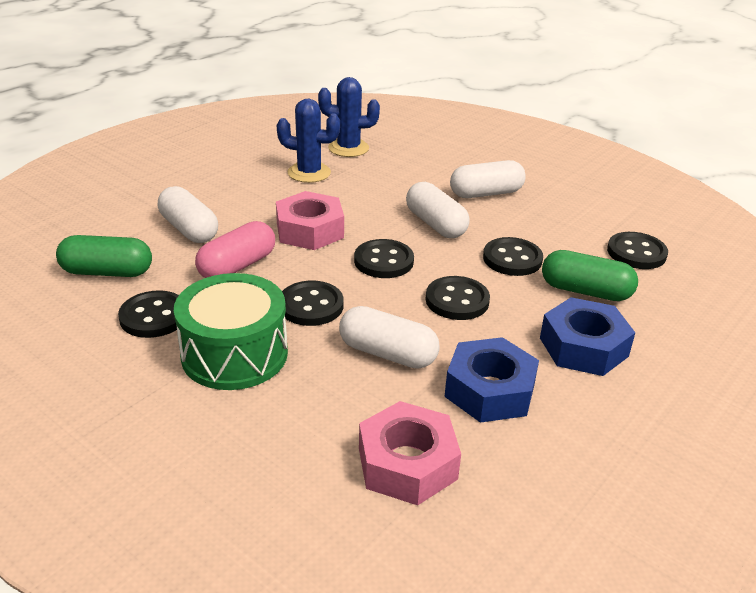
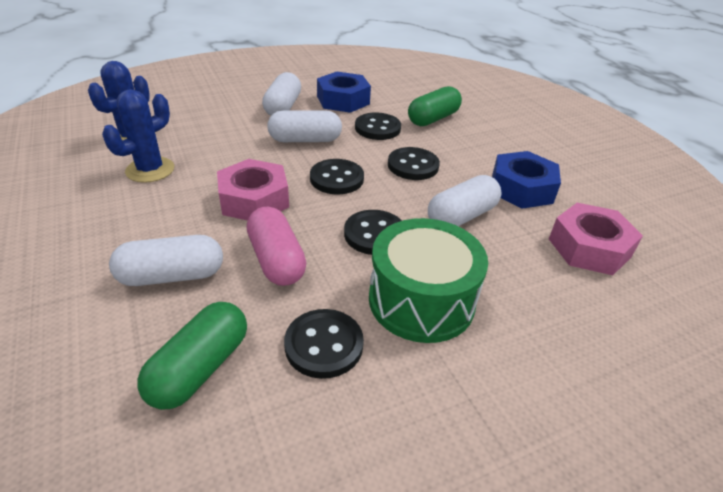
camera: 65 degrees left, 5 degrees up
(583, 347) = (491, 141): blue nut -> blue nut (343, 100)
(636, 253) = (403, 89): black button -> none

